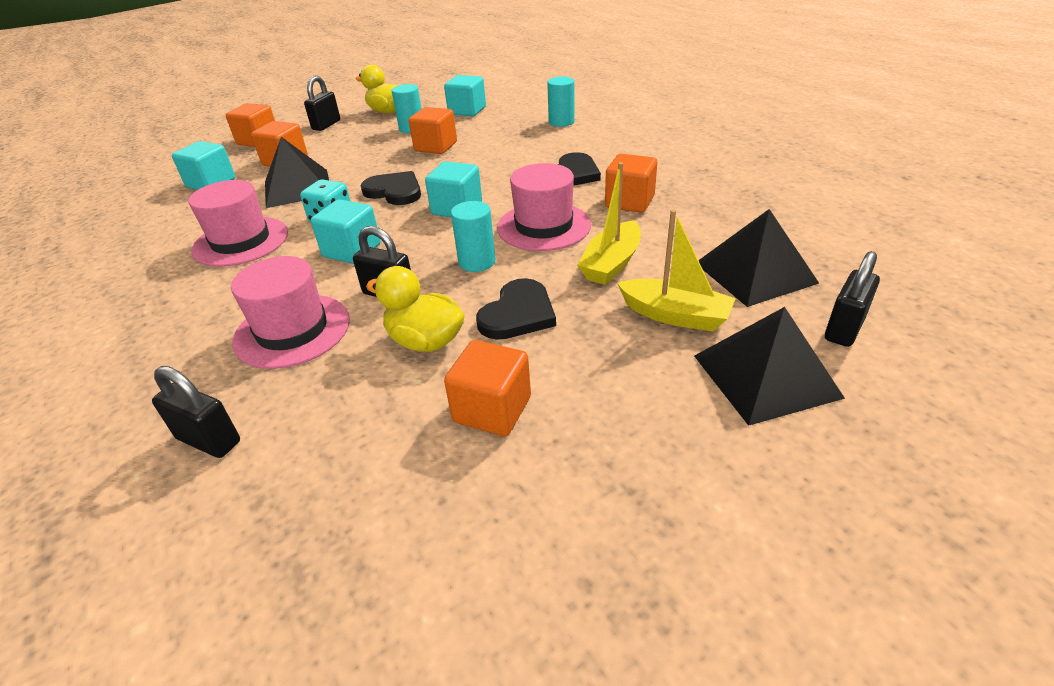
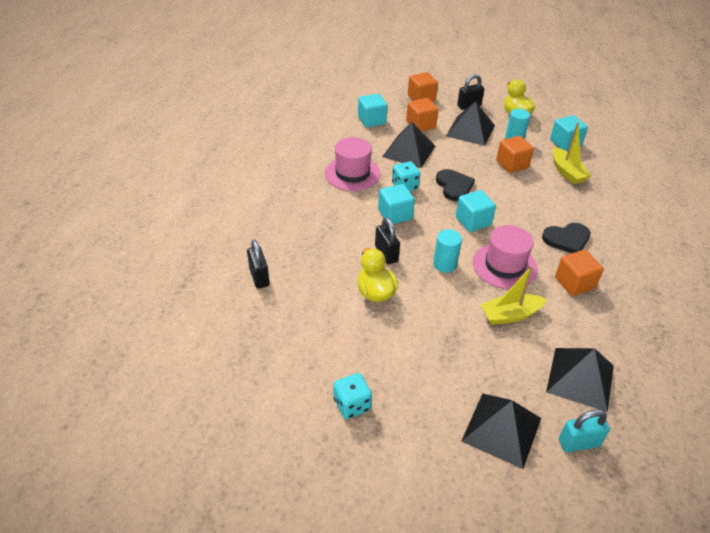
camera: 40 degrees right, 5 degrees up
(292, 330) = (329, 245): pink hat -> none
(353, 141) = (470, 130): none -> black pyramid
(492, 409) = (367, 346): orange cube -> none
(518, 314) = (430, 309): black heart -> none
(561, 122) = (615, 191): turquoise cylinder -> none
(565, 500) = (352, 405): none -> turquoise dice
(675, 315) = (502, 367): yellow boat -> yellow boat (567, 172)
(844, 329) = (578, 443): black padlock -> turquoise padlock

